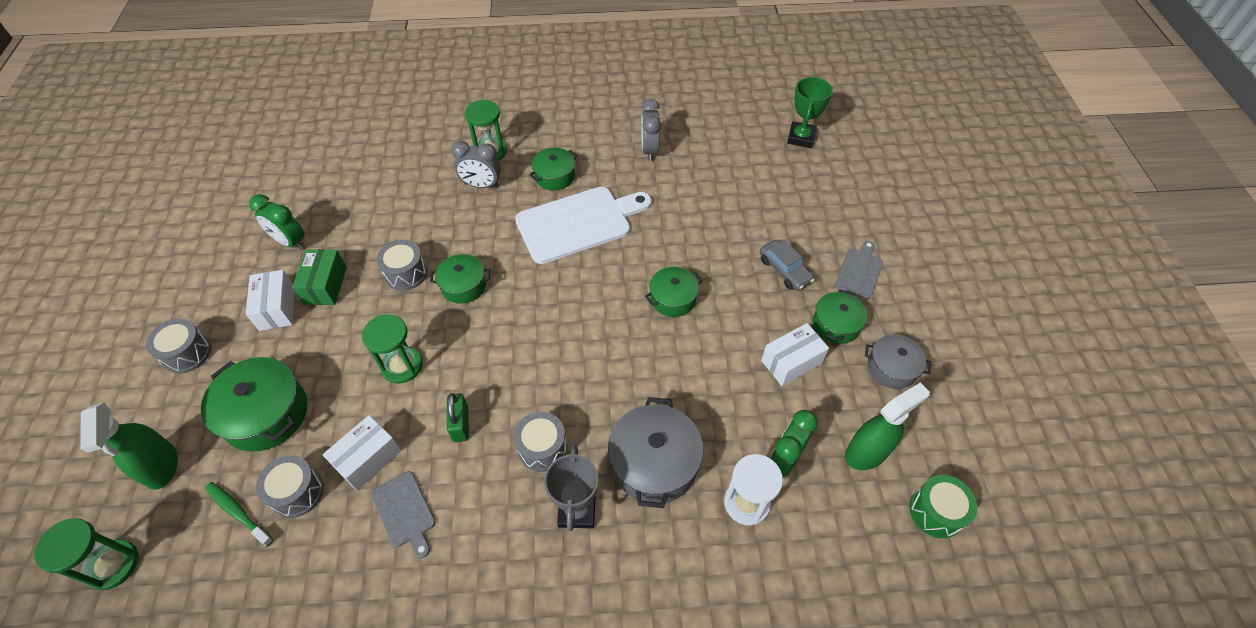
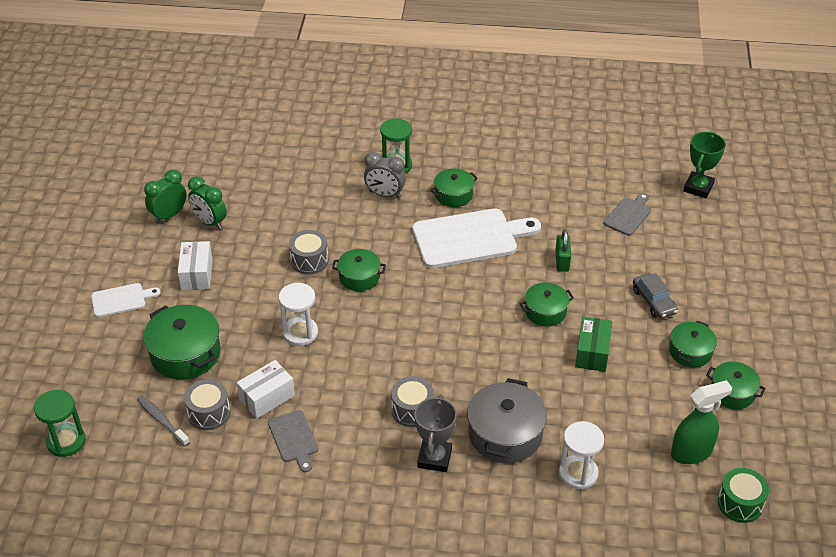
camera: 10 degrees right, 10 degrees down
(161, 466) = (101, 380): green spray bottle -> none
(187, 353) = (121, 300): grey drum -> white cutting board
(238, 513) = (162, 420): green toothbrush -> grey toothbrush
(325, 285) = (239, 261): green box -> green box (592, 352)
(402, 366) = (300, 333): green hourglass -> white hourglass
(461, 424) = (346, 383): green padlock -> green padlock (562, 261)
(649, 150) = (547, 182): grey clock -> none
(784, 459) = (618, 447): green clock -> green clock (169, 215)
(791, 362) = (642, 375): white box -> none
(859, 272) = (724, 311): grey cutting board -> grey cutting board (628, 215)
(891, 368) = (732, 392): grey pot -> green pot

